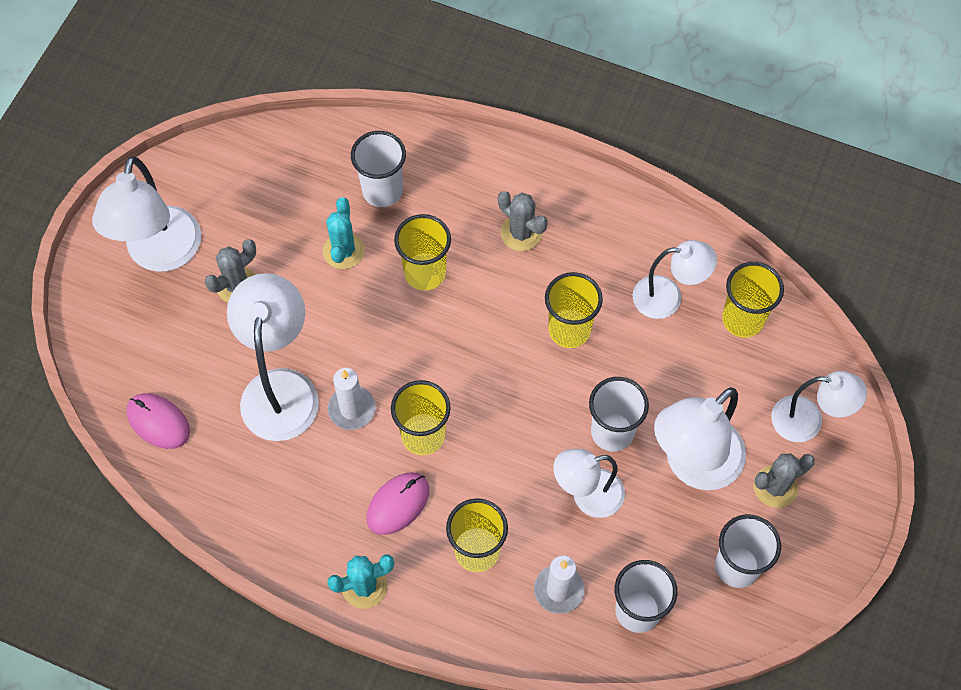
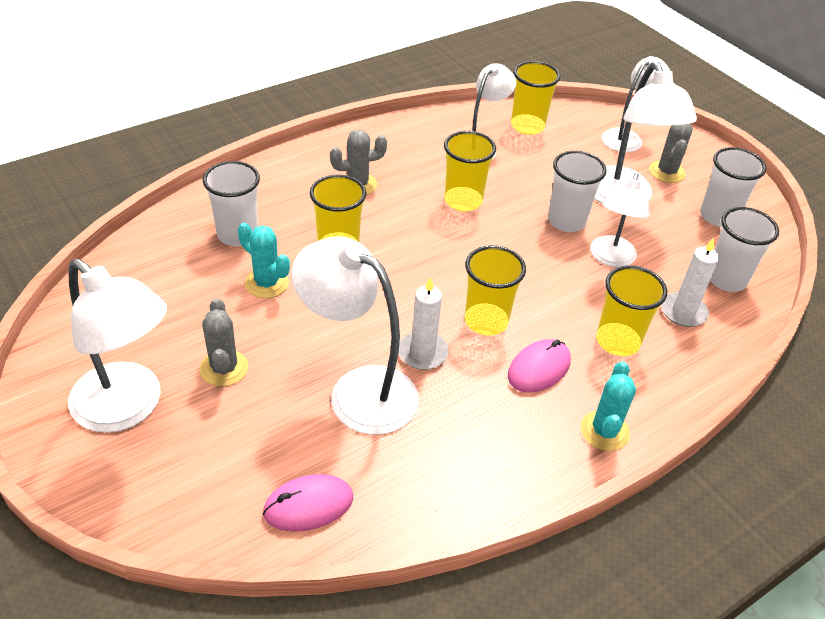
camera: 60 degrees left, 20 degrees down
(398, 504) = (539, 368): pink mouse -> pink mouse turned 60 degrees clockwise

